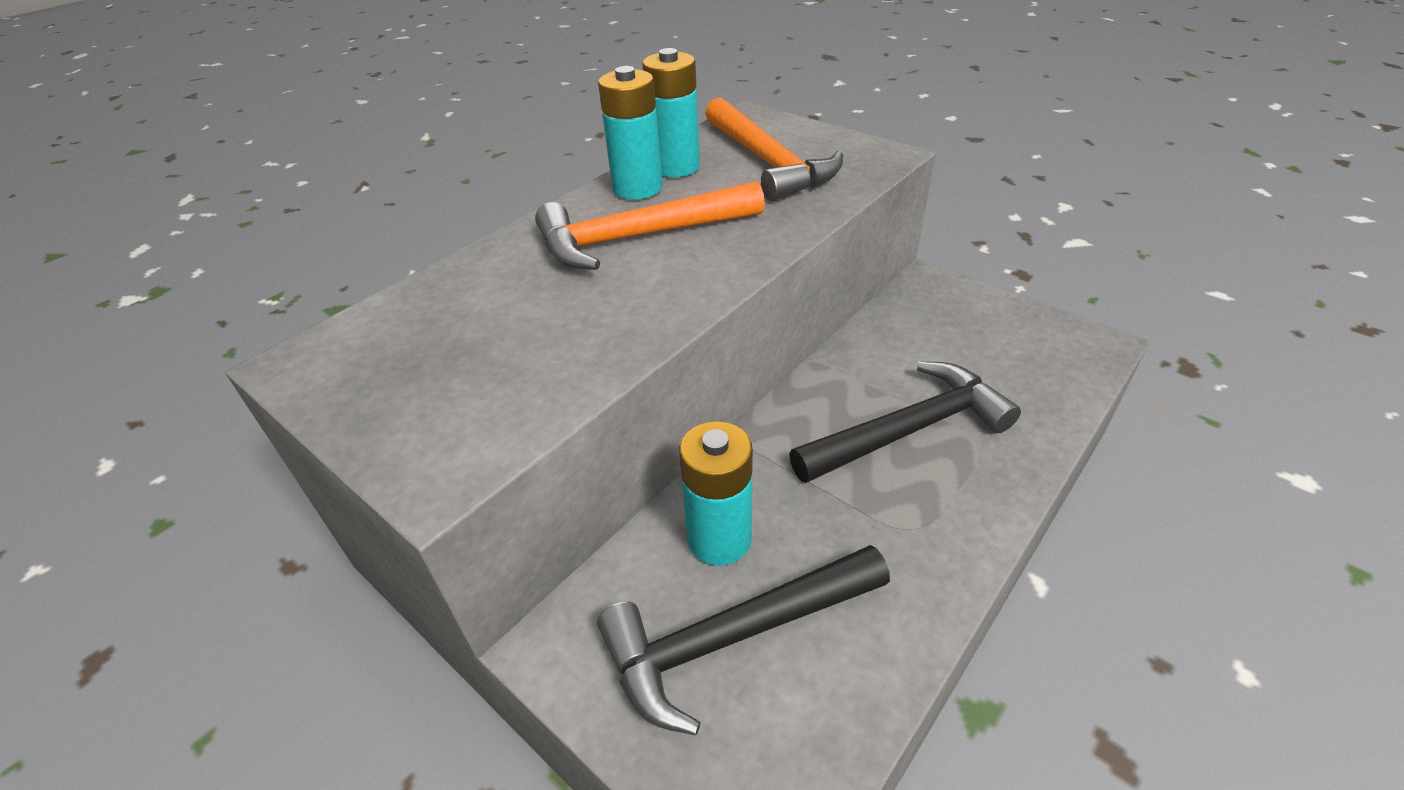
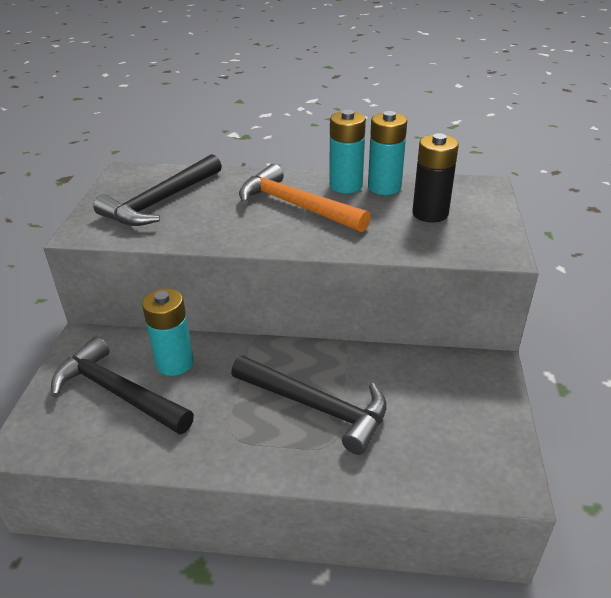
camera: 55 degrees right, 5 degrees down
(462, 351) = (161, 202): none -> black hammer
(768, 162) = (430, 213): orange hammer -> black battery

